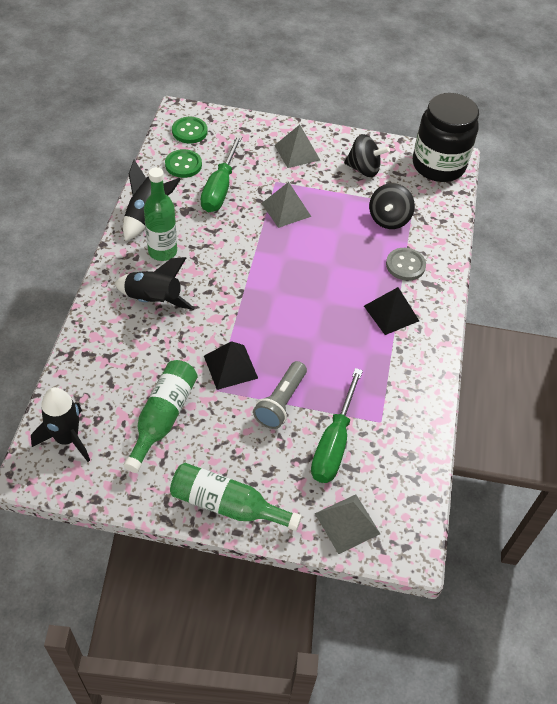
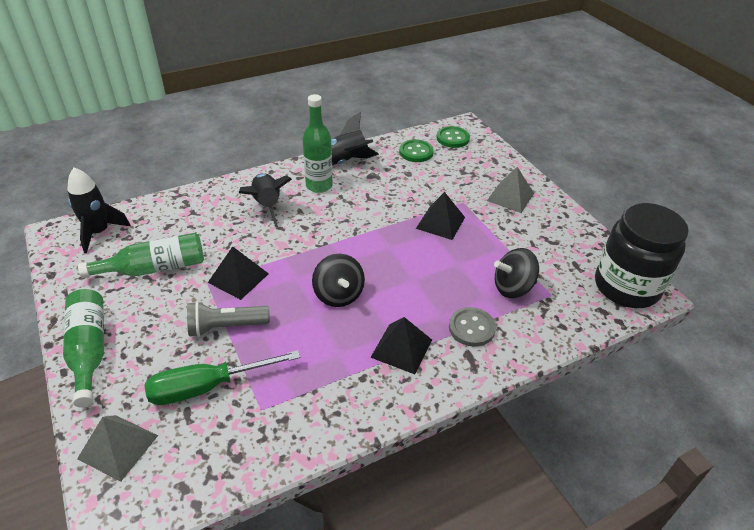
camera: 55 degrees right, 10 degrees down
(220, 188) = (416, 179): green screwdriver -> none
(286, 209) = (440, 222): grey pyramid -> black pyramid
(363, 169) = (548, 242): black spinning top -> black spinning top (338, 295)

